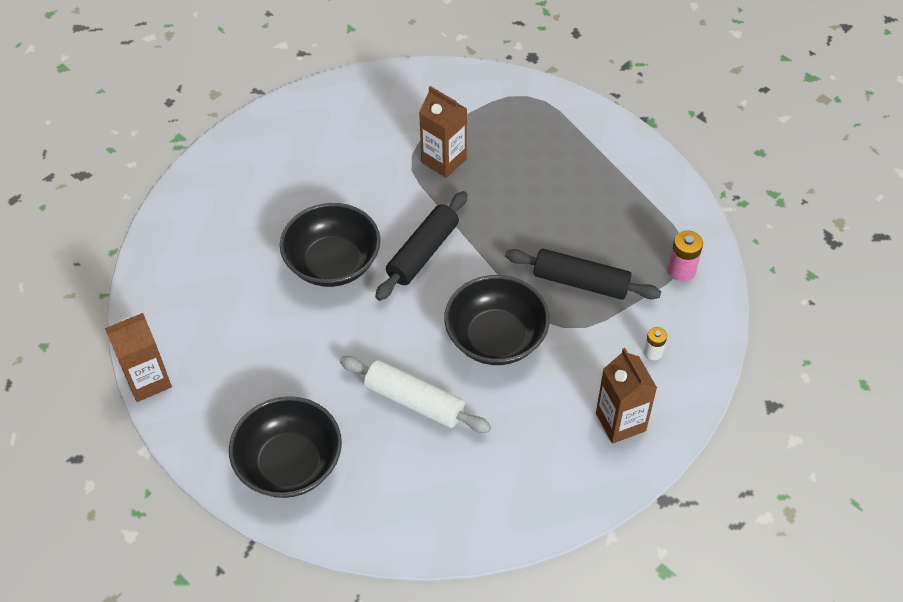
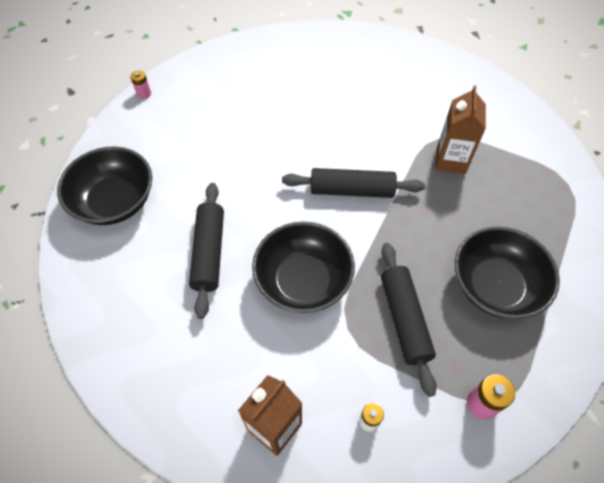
camera: 60 degrees right, 5 degrees up
(148, 381) = (144, 94): brown carton -> pink battery
(333, 263) = (302, 141): black bowl -> black bowl (495, 286)
(414, 401) = (209, 253): white rolling pin -> black rolling pin

